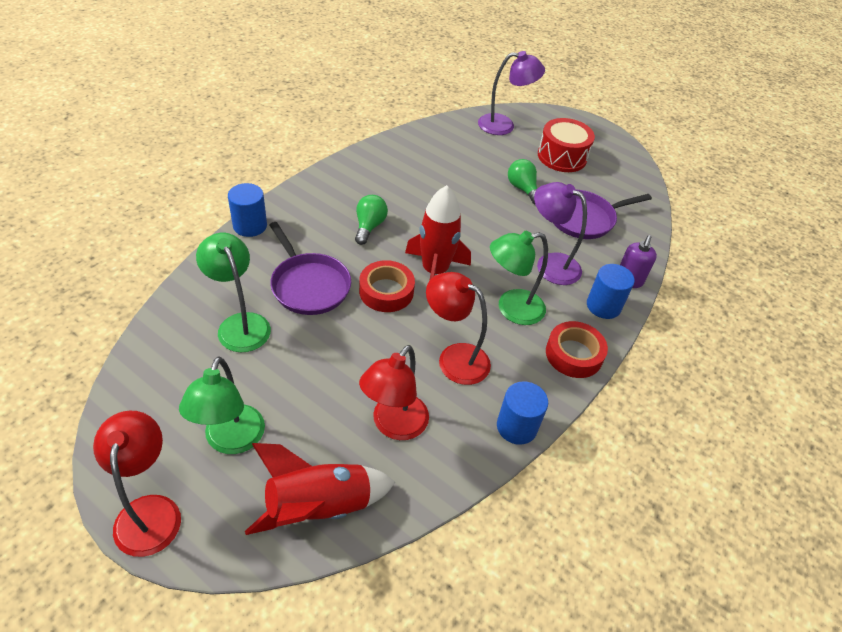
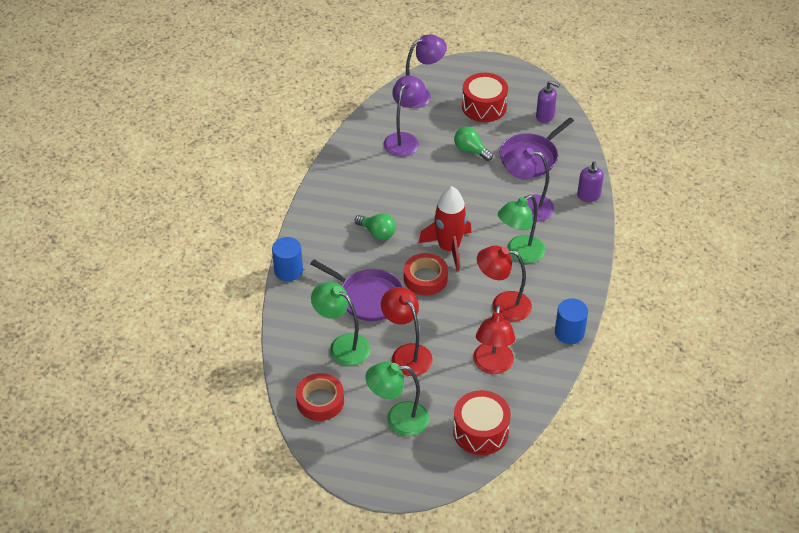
camera: 20 degrees left, 0 degrees up
(149, 511) = (382, 478): red lamp -> red lamp (407, 353)
(231, 441) = (398, 419): green lamp -> green lamp turned 105 degrees clockwise
(319, 507) = (480, 431): red rocket -> red drum
(369, 226) = (377, 233): green light bulb -> green light bulb turned 135 degrees clockwise
(460, 155) = (404, 139): none -> purple lamp
(574, 354) = (579, 268): red tape -> red tape (320, 401)
(603, 306) = (581, 224): blue cylinder -> none
(622, 187) = (545, 116): none -> purple soap dispenser

